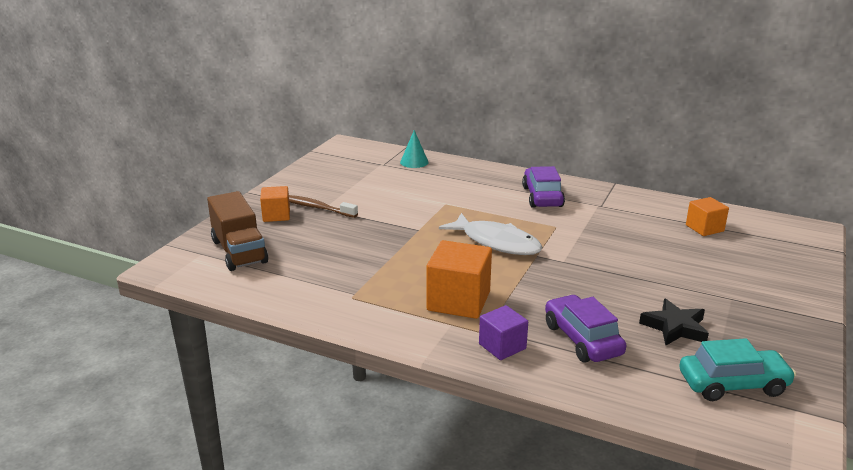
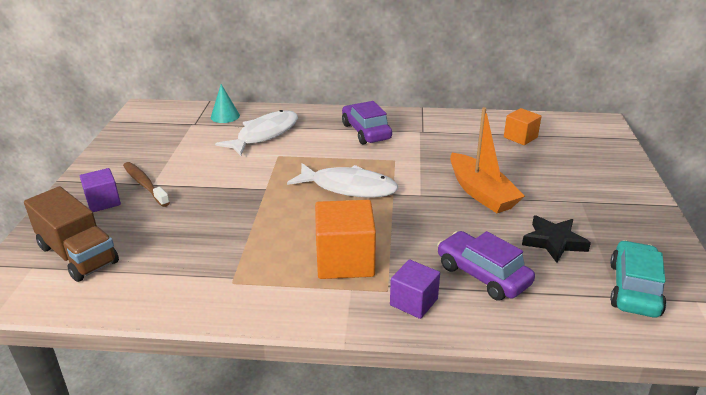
camera: 20 degrees left, 5 degrees up
(276, 215) = (103, 202): orange cube -> purple cube
(316, 207) = (145, 184): brown toothbrush -> brown toothbrush turned 45 degrees clockwise
(442, 183) = (264, 134): none -> white fish
(627, 271) = (481, 193): none -> orange boat
(733, 384) = (634, 289): turquoise car -> turquoise car turned 45 degrees counterclockwise

